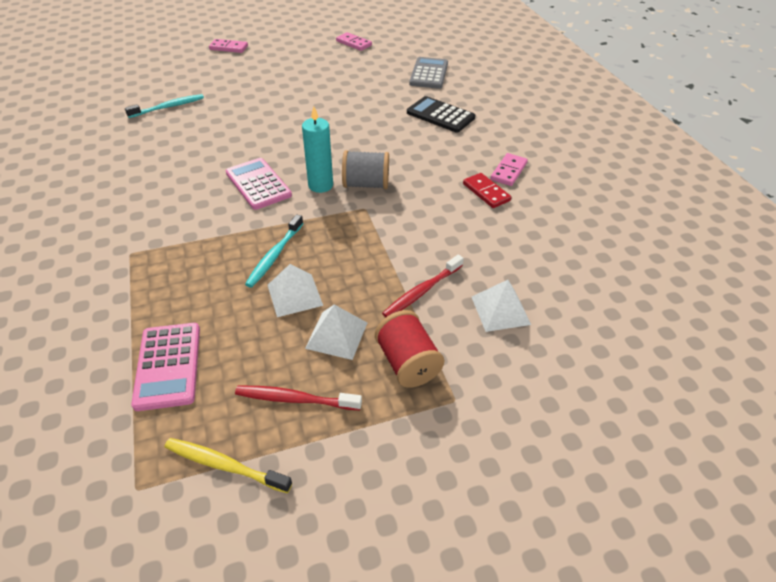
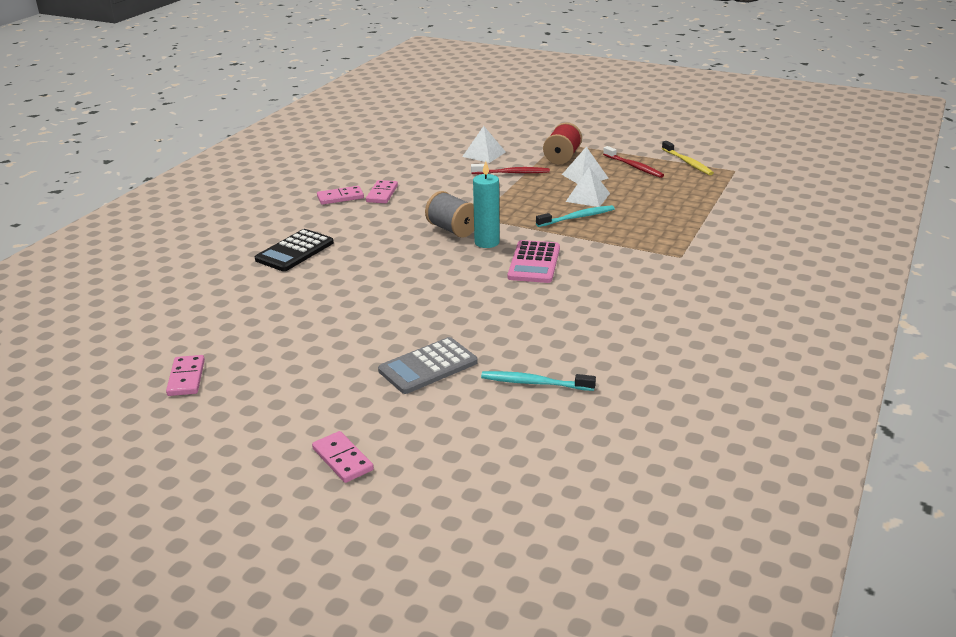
camera: 135 degrees left, 15 degrees down
(168, 366) = (692, 198): pink calculator -> none
(429, 74) = (209, 294): grey calculator -> grey calculator (428, 366)
(440, 115) = (295, 251): black calculator -> black calculator turned 45 degrees clockwise
(486, 192) = (382, 194): red domino -> pink domino

